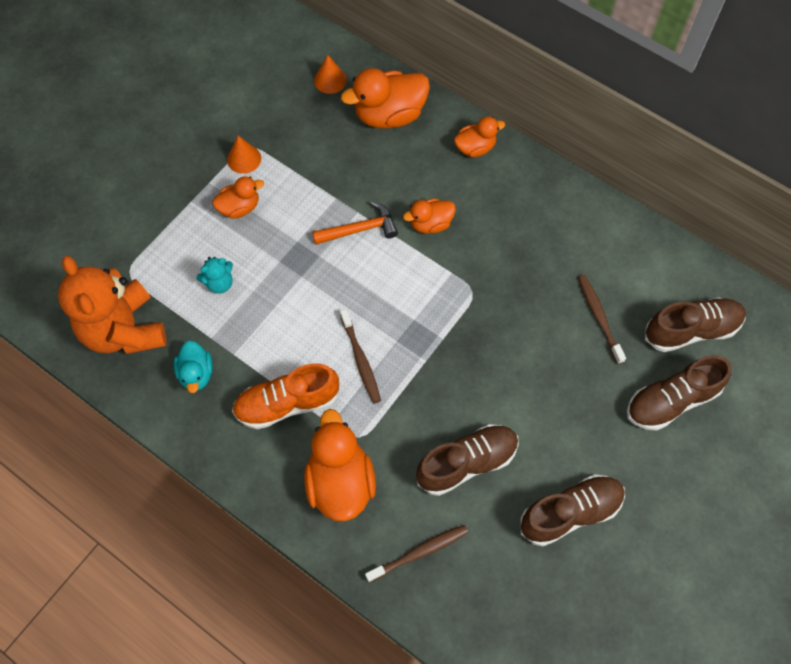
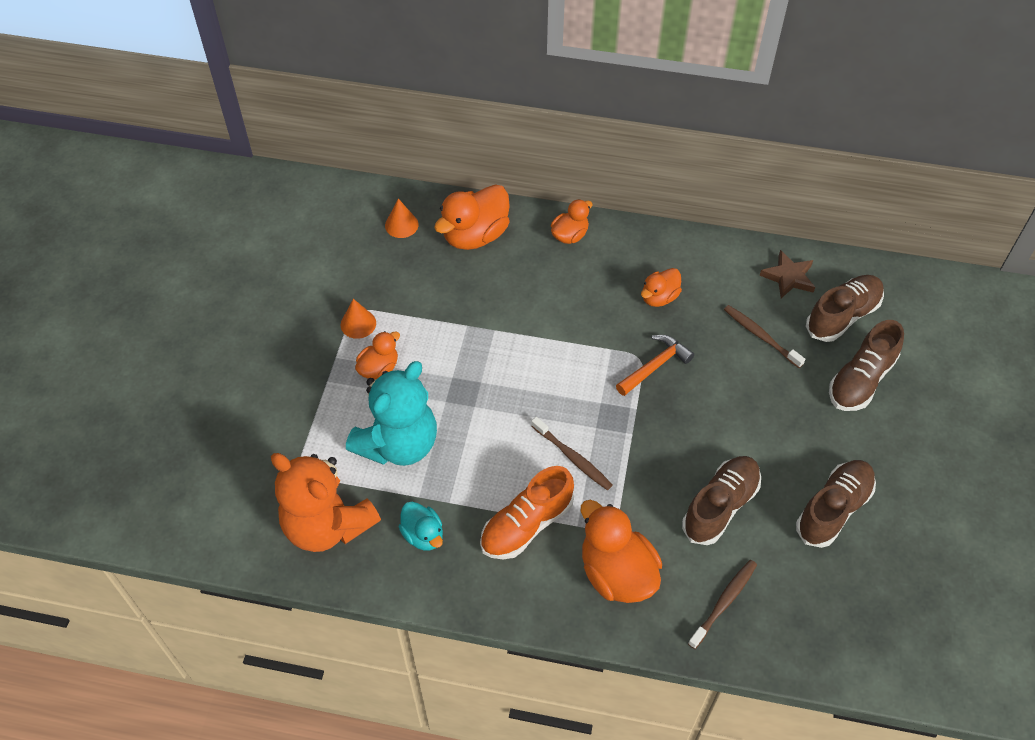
camera: 25 degrees left, 10 degrees down
(219, 283) = (398, 444): turquoise teddy bear -> turquoise teddy bear, size x2.34
(360, 229) = (505, 344): orange hammer -> orange hammer (655, 366)
(430, 224) = (567, 315): orange duck -> orange duck (659, 297)
(660, 270) = (788, 277): none -> brown star

